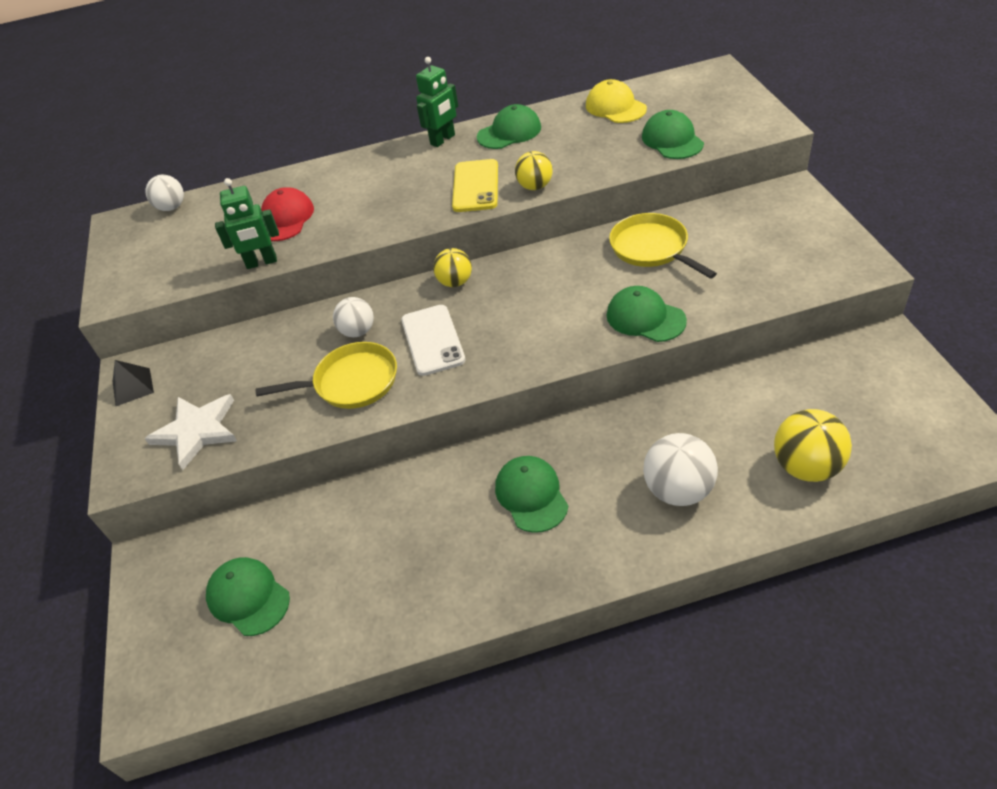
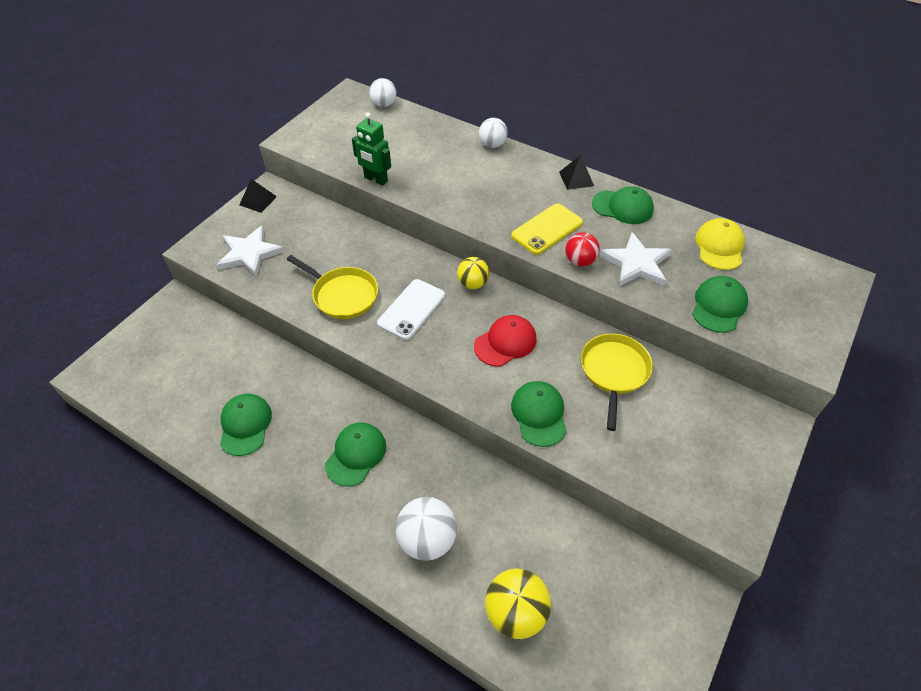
camera: 40 degrees right, 5 degrees up
(248, 597) = (181, 366): green cap -> green cap (245, 425)
(285, 218) = (423, 160): red cap -> red cap (505, 342)
(358, 331) = (386, 267): white ball -> white ball (492, 145)
(443, 140) = (576, 178): green robot -> black pyramid
(535, 186) = (579, 261): yellow ball -> red ball
(577, 157) = (636, 263): none -> white star

